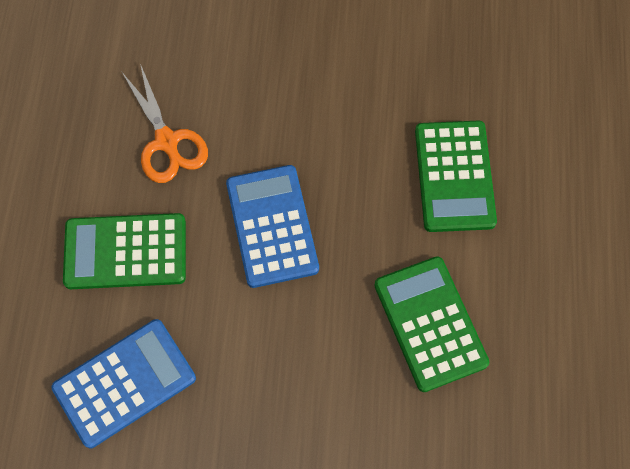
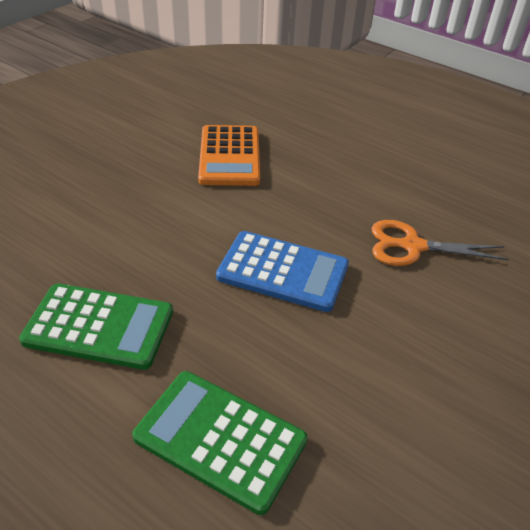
camera: 120 degrees right, 25 degrees down
(124, 383) = (229, 156): blue calculator -> orange calculator
(125, 252) = (326, 190): green calculator -> none

